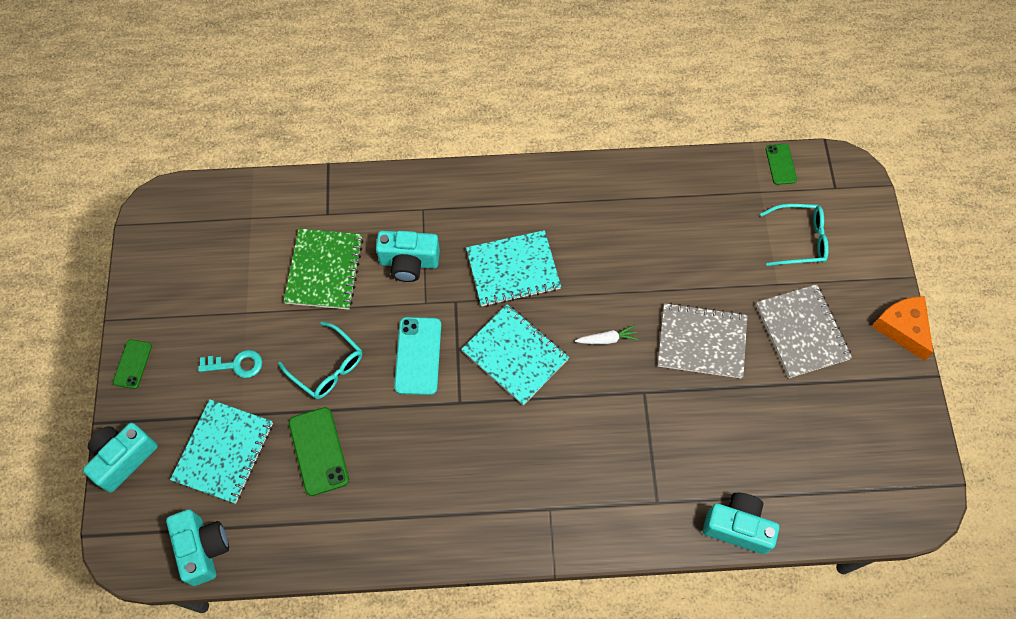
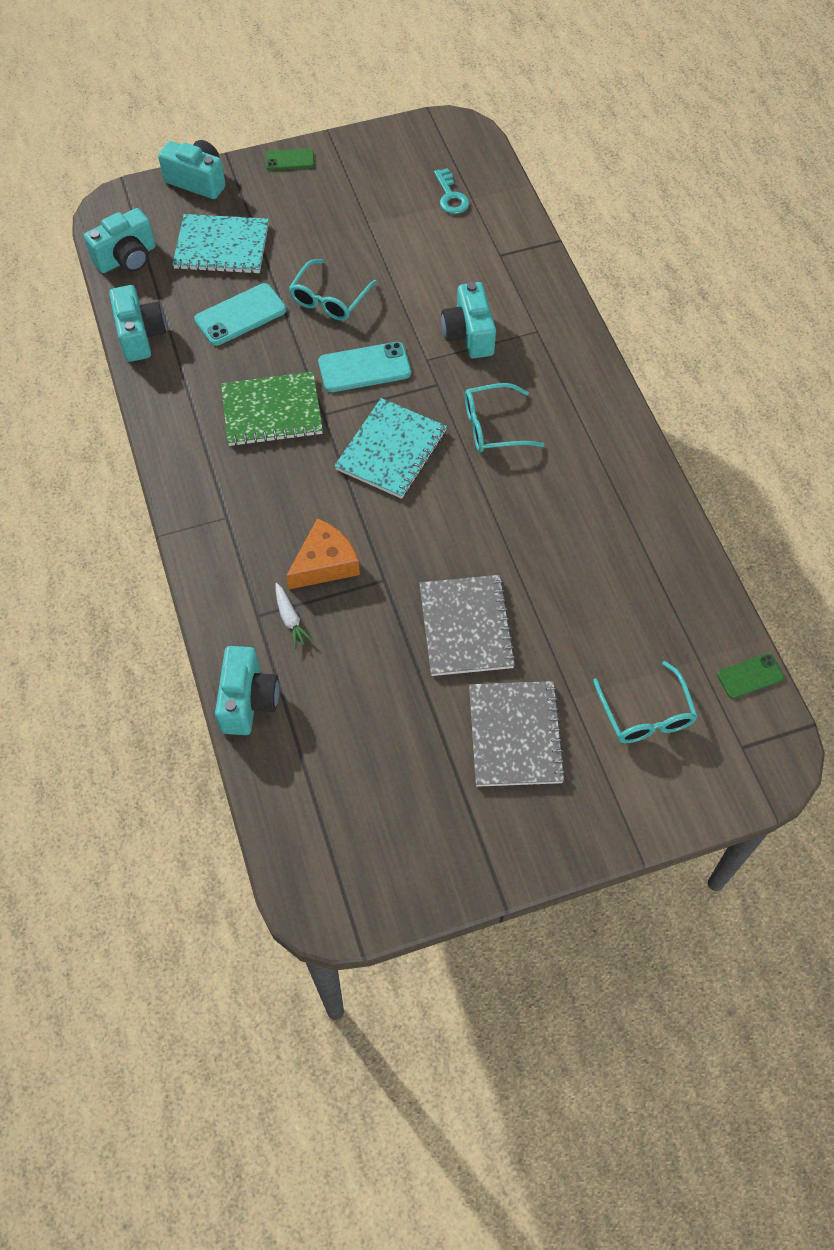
camera: 75 degrees right, 5 degrees down
(236, 365) = (311, 231): turquoise key -> turquoise key (451, 196)
(311, 552) = (140, 335): none -> turquoise camera
(319, 451) = (240, 315): green phone -> turquoise phone
(324, 270) = (435, 269): green notebook -> green notebook (272, 411)
(513, 270) = (493, 426): turquoise notebook -> turquoise glasses
(607, 339) = (438, 531): white carrot -> white carrot (290, 619)
(802, 332) = (515, 735): grey notebook -> grey notebook turned 60 degrees counterclockwise
(902, 328) = (561, 855): orange cheese -> orange cheese (325, 563)

